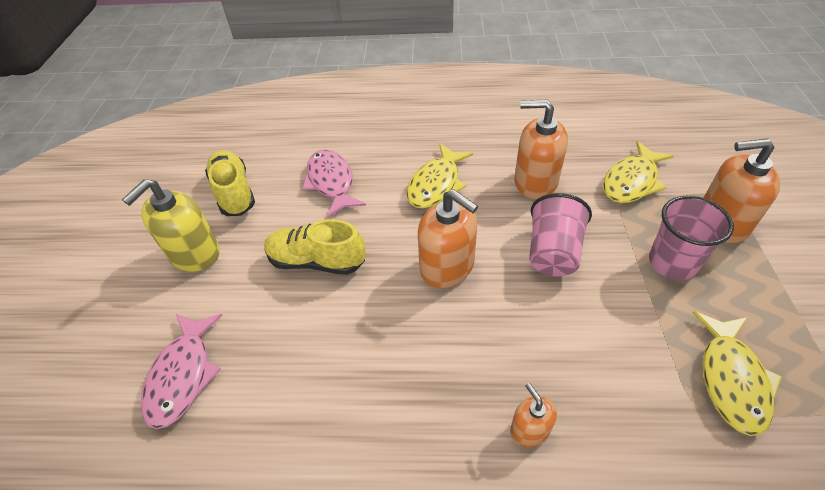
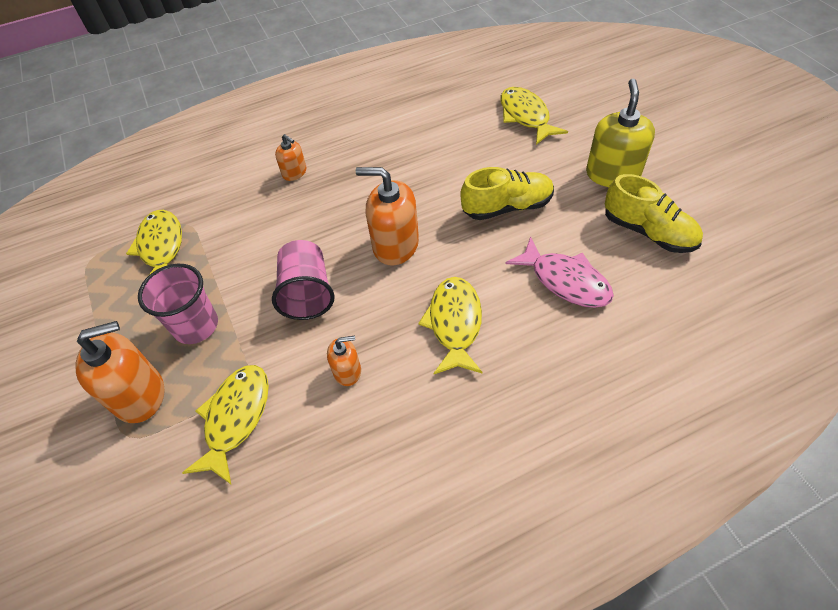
camera: 155 degrees right, 5 degrees up
(183, 376) = (525, 116): pink fish -> yellow fish
(535, 182) = (347, 371): orange soap dispenser -> orange soap dispenser, size x0.54

